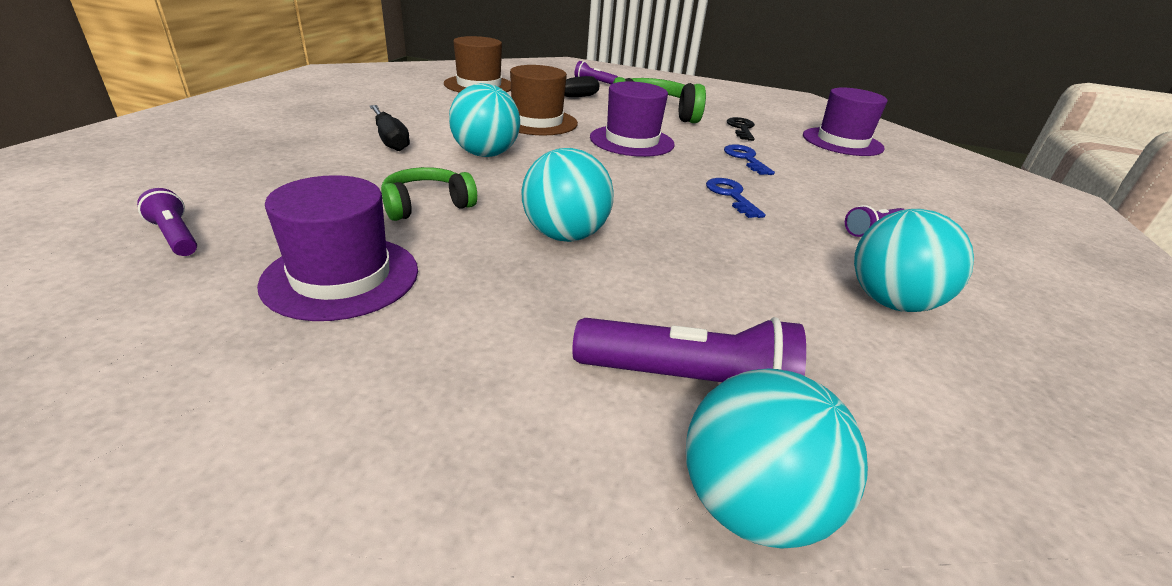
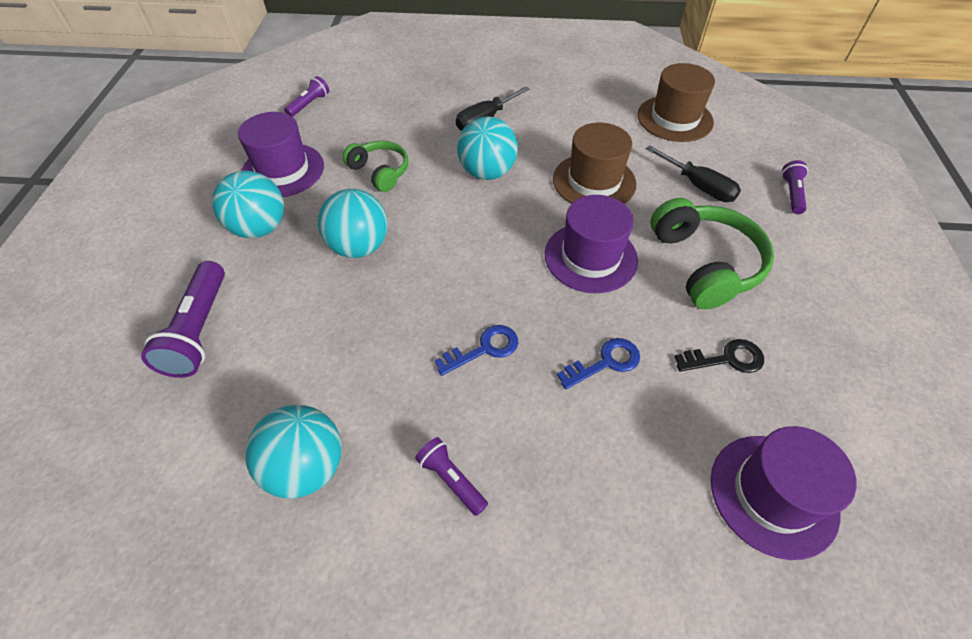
camera: 80 degrees right, 20 degrees up
(751, 505) = (111, 360): turquoise ball -> turquoise ball (260, 228)

